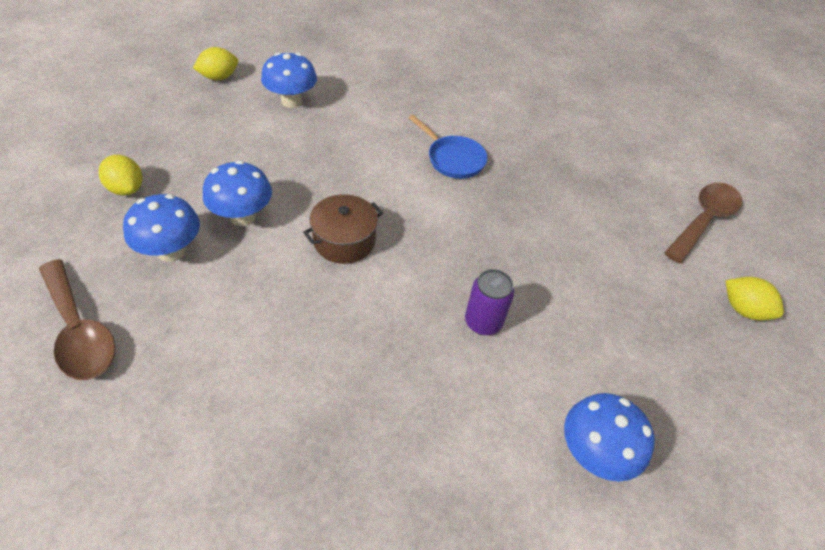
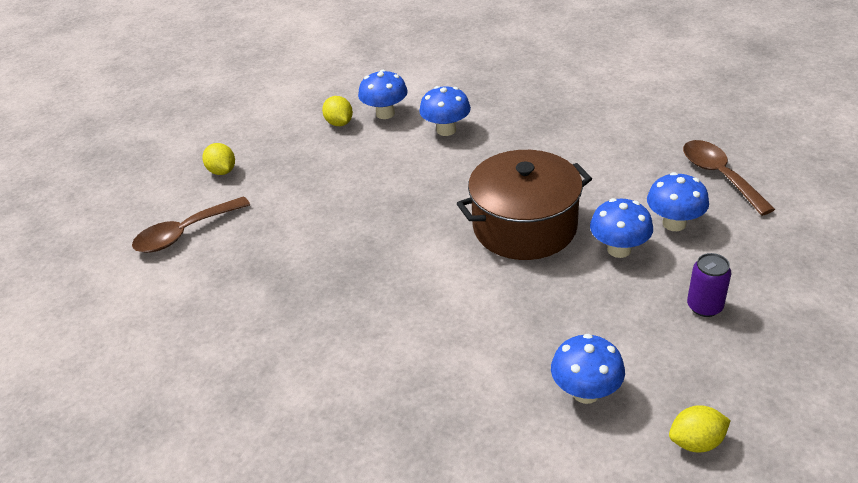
camera: 160 degrees left, 10 degrees down
(126, 189) = (741, 279): yellow lemon -> yellow lemon (339, 123)
(344, 241) = (524, 226): brown pot -> brown pot, size x1.89
(453, 159) = (399, 302): blue pan -> none
(479, 413) = (446, 130): none -> blue mushroom
(483, 322) = (425, 171): purple can -> purple can (704, 306)

